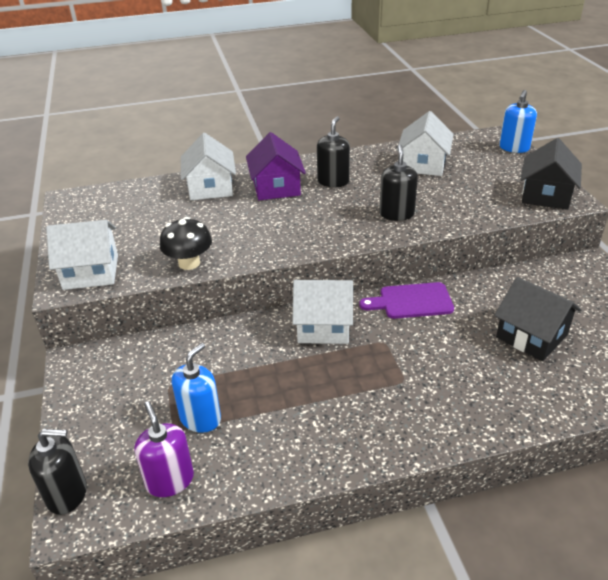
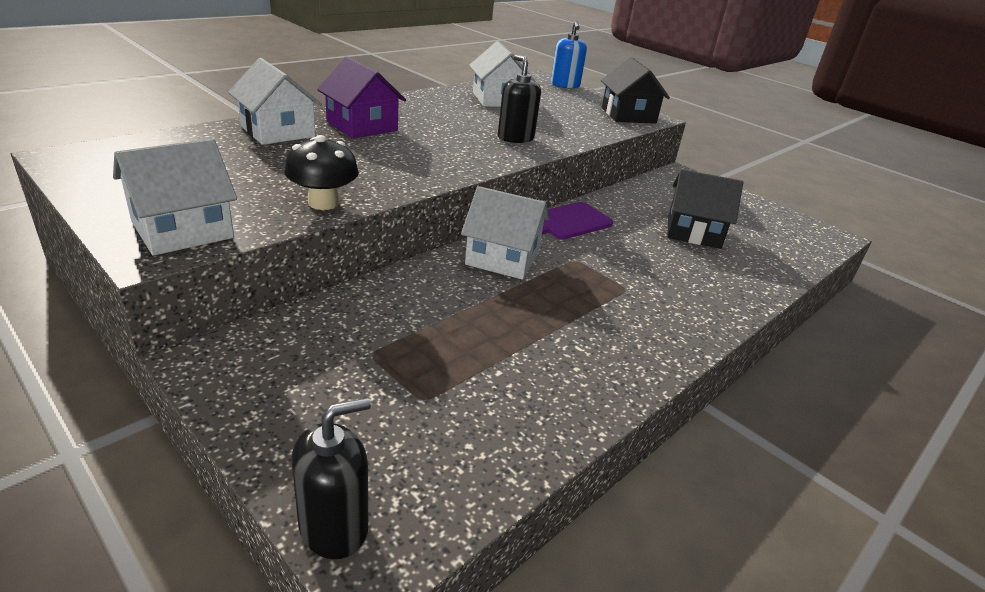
camera: 35 degrees left, 5 degrees down
(170, 480) = (469, 457): purple soap dispenser -> none
(200, 418) = (446, 378): blue soap dispenser -> none
(323, 326) = (502, 258): white house -> white house turned 45 degrees clockwise
(333, 181) = (421, 117): black soap dispenser -> none

